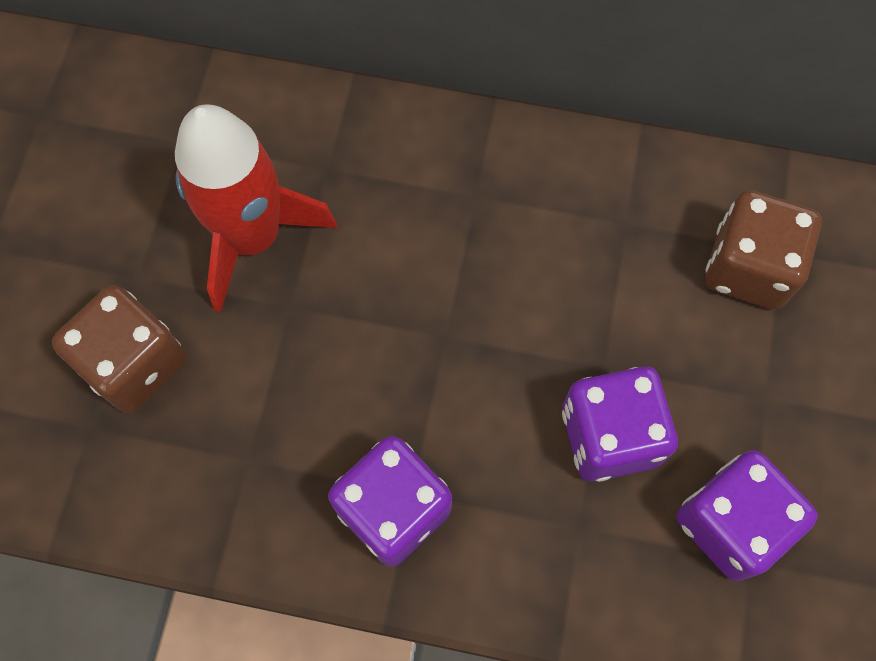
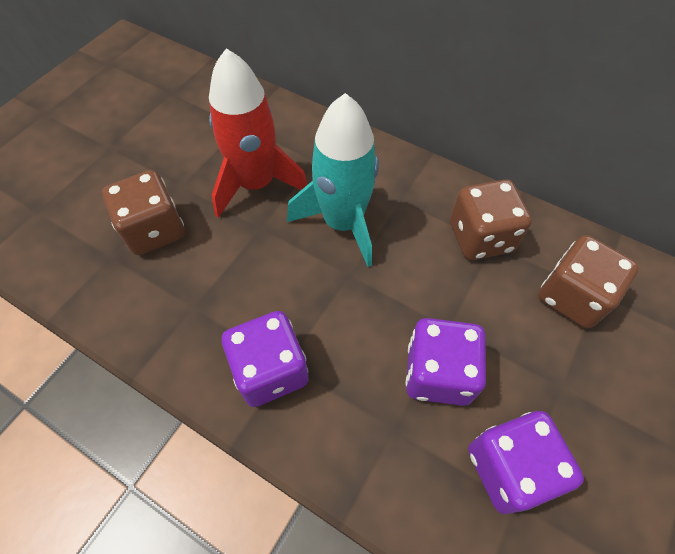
camera: 20 degrees right, 10 degrees down
(406, 259) = (342, 223): none -> turquoise rocket
(605, 218) = (480, 237): none -> brown dice

